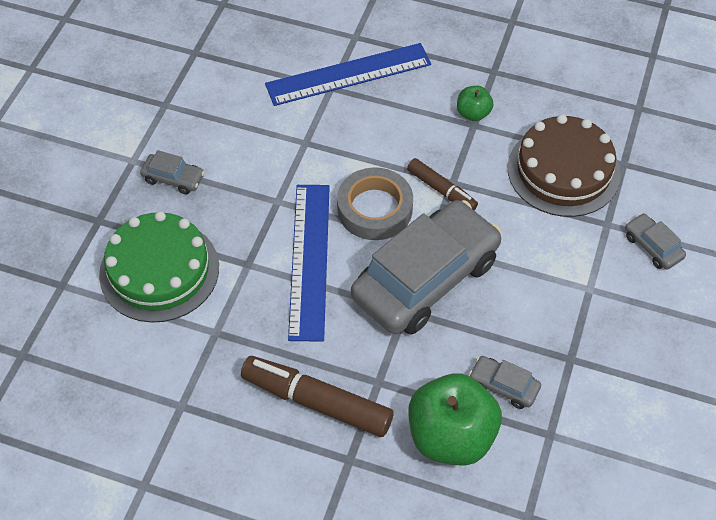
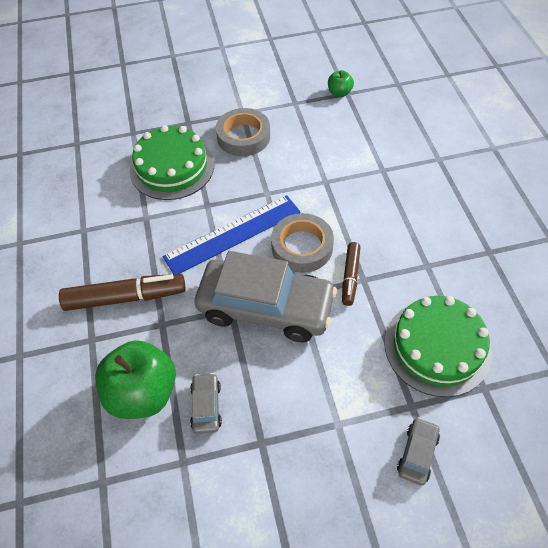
camera: 60 degrees right, 0 degrees up
(173, 178) = (243, 136): grey car -> grey tape
(317, 402) = (125, 297): brown marker -> brown marker turned 90 degrees clockwise
(348, 74) = (402, 173): blue ruler -> none
(473, 113) = (437, 260): green apple -> green apple (339, 93)
(563, 171) = (437, 347): brown cake -> green cake

